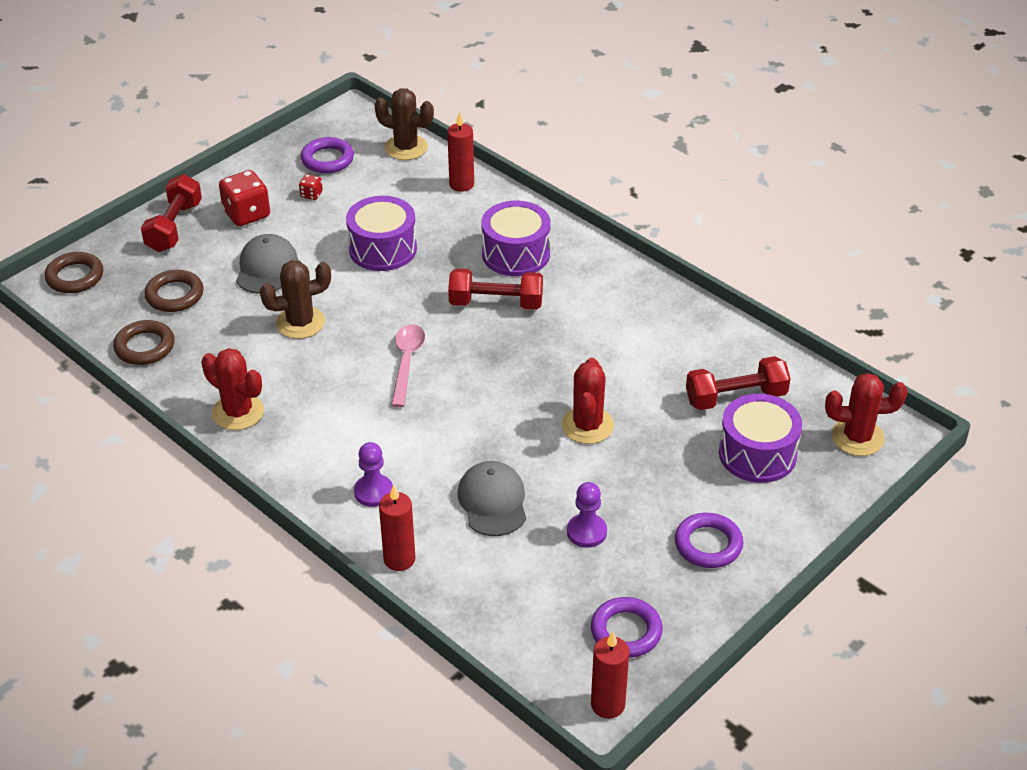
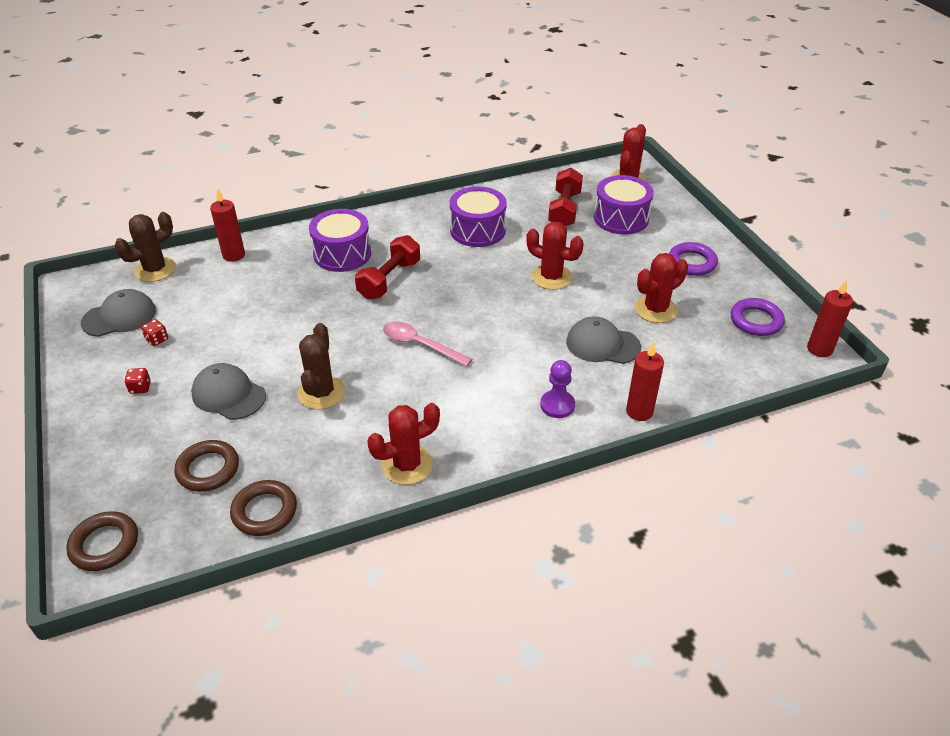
camera: 65 degrees left, 0 degrees up
(174, 227) = (105, 444): red dumbbell -> none
(247, 214) = (140, 388): red dice -> red dice, size x0.48
(327, 159) = (119, 317): purple ring -> grey cap
(383, 249) = (271, 318): purple drum -> purple drum (478, 230)
(586, 532) = (656, 309): purple pawn -> red cactus

